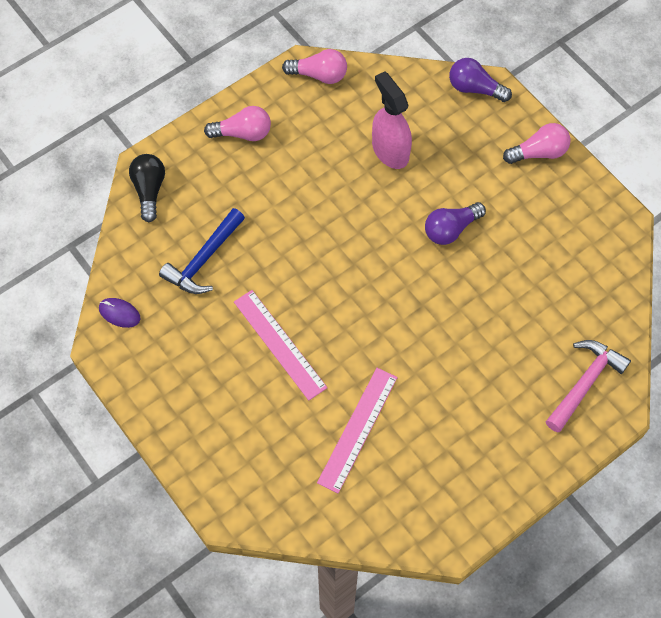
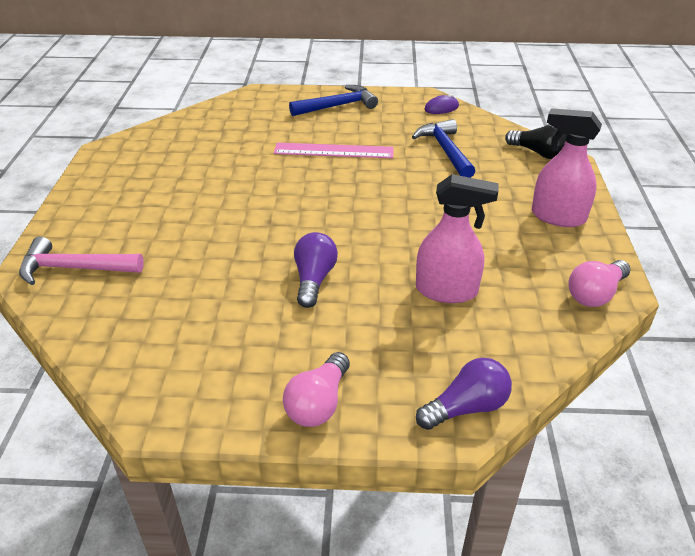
camera: 130 degrees right, 25 degrees down
(191, 407) = (337, 106): none -> blue hammer
(243, 133) = (557, 217): pink light bulb -> pink spray bottle
(358, 429) = (227, 152): pink ruler -> none
(585, 383) = (75, 268): pink hammer -> pink hammer turned 105 degrees clockwise

